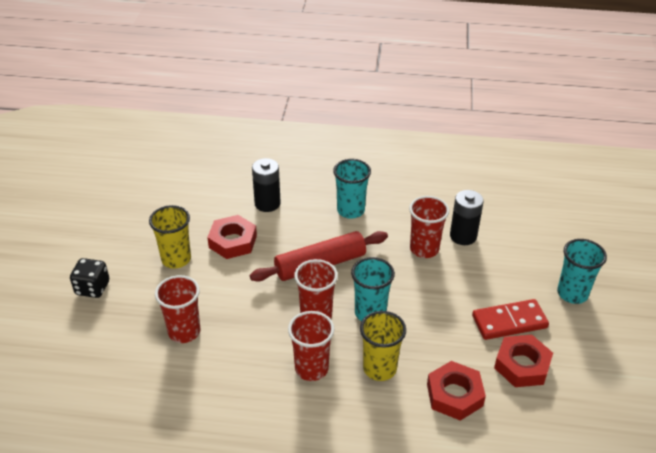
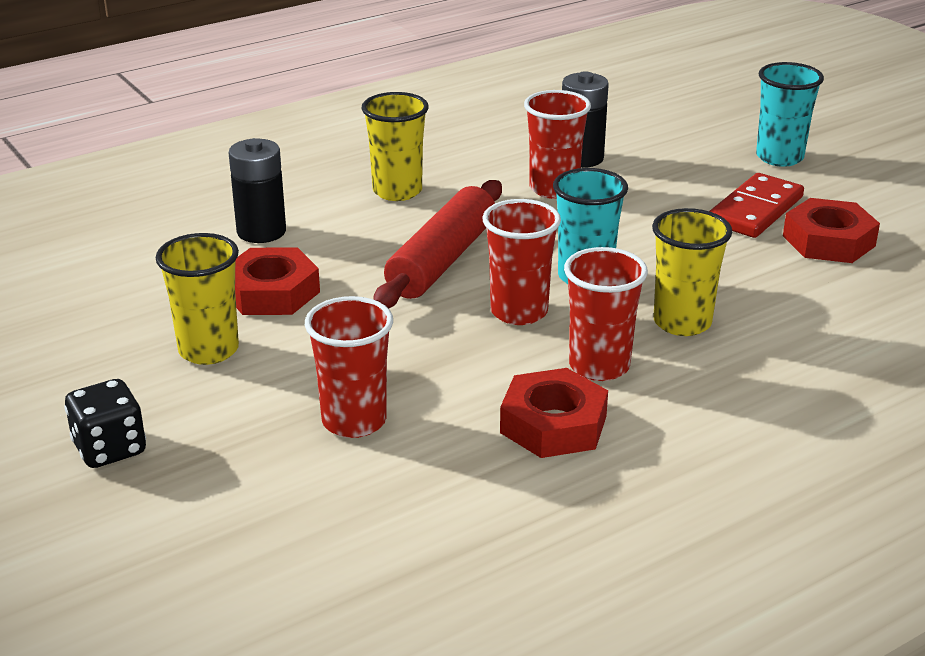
camera: 40 degrees left, 10 degrees down
(350, 210) = (397, 191): turquoise cup -> yellow cup
(454, 395) = (803, 302): red nut -> red nut (553, 424)

